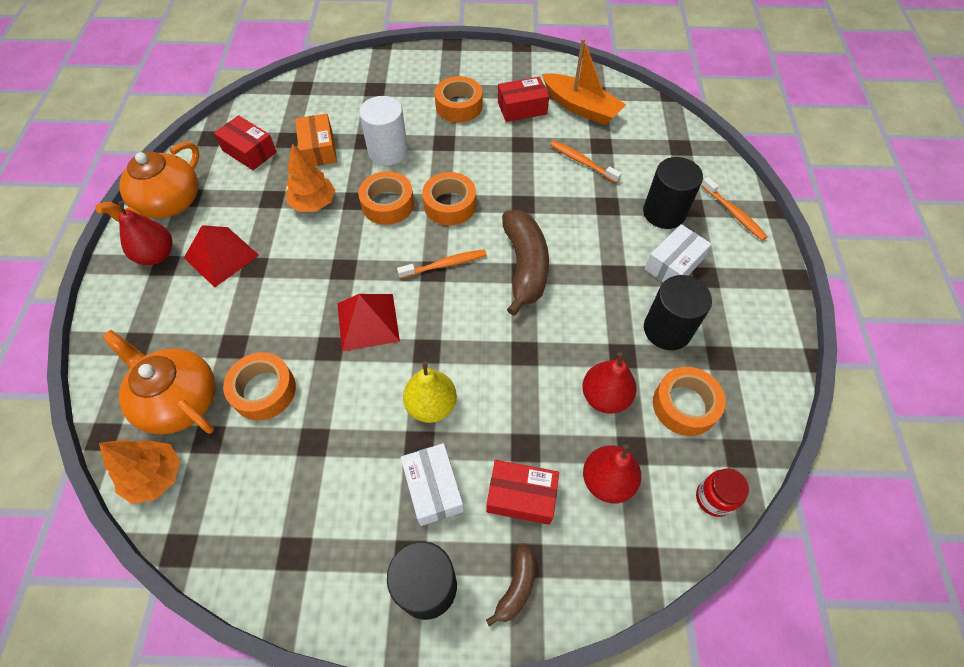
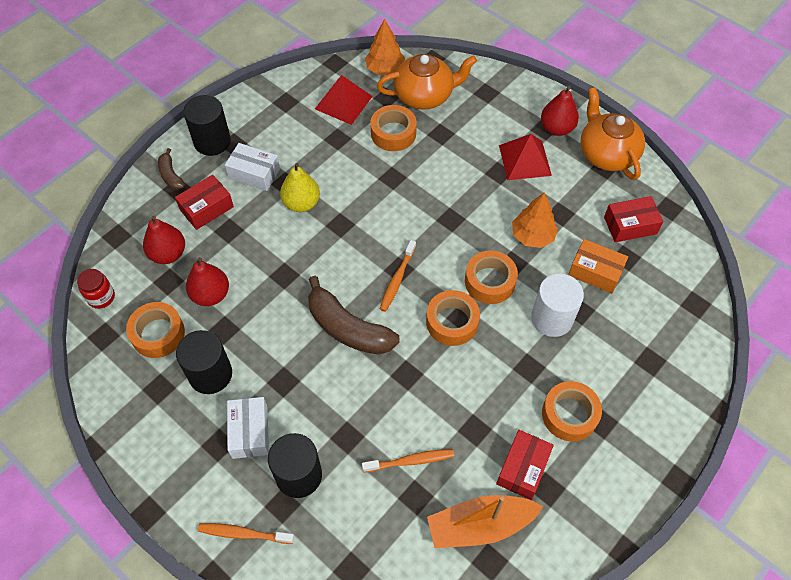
camera: 130 degrees right, 0 degrees up
(368, 322) = (392, 207): red pyramid -> red pyramid (343, 102)

